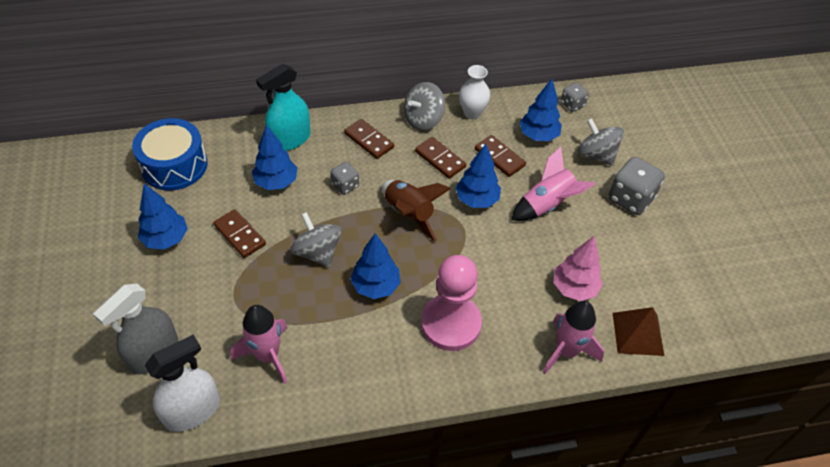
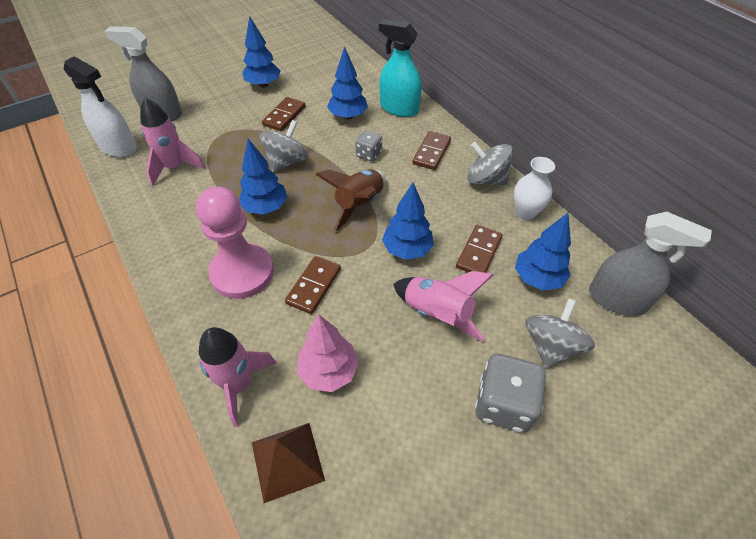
camera: 70 degrees right, 0 degrees up
(174, 165) = (334, 65): blue drum -> none
(440, 159) = (442, 206): brown domino -> brown domino (313, 286)
(572, 104) = (616, 299): grey dice -> grey spray bottle

